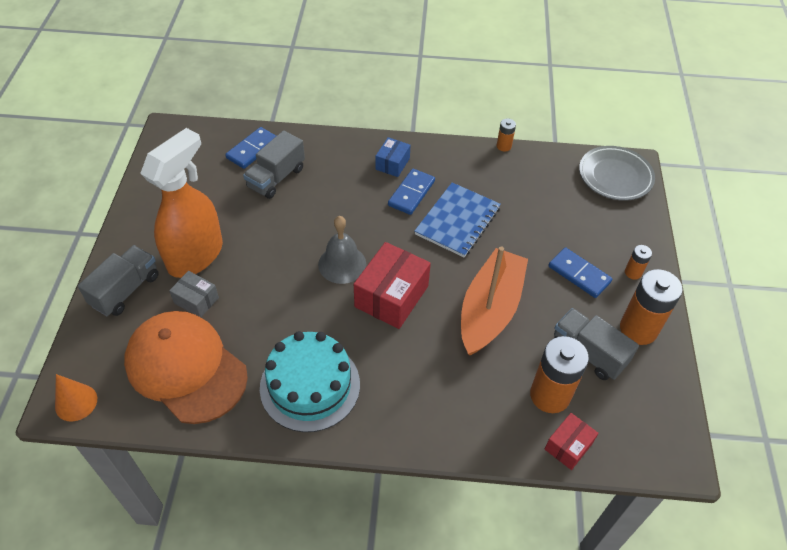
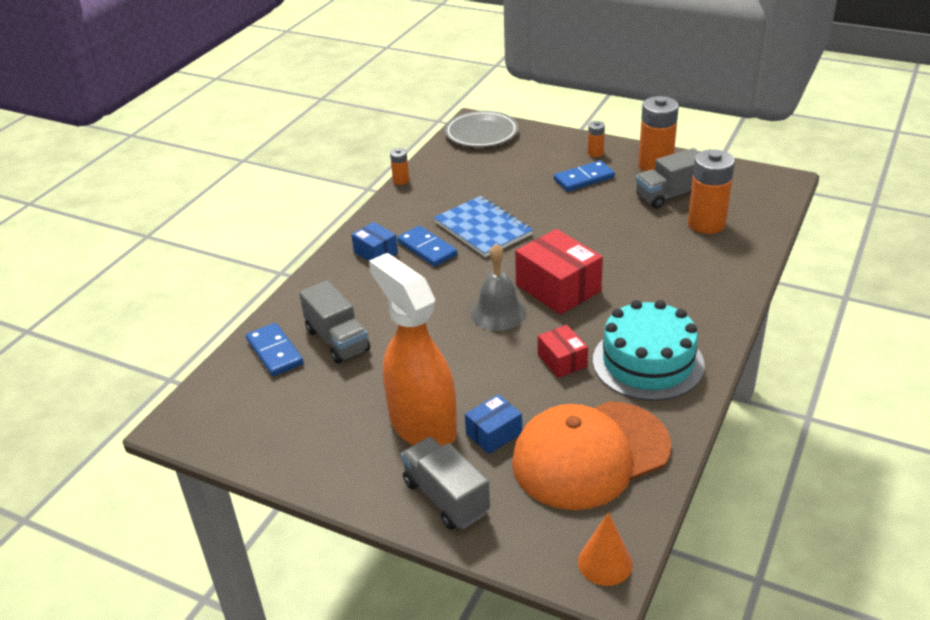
camera: 65 degrees left, 15 degrees down
(196, 300) = (494, 433): grey box -> blue box
(490, 309) = (601, 234): orange boat -> none
(568, 446) = (759, 227): red box -> red box (562, 361)

